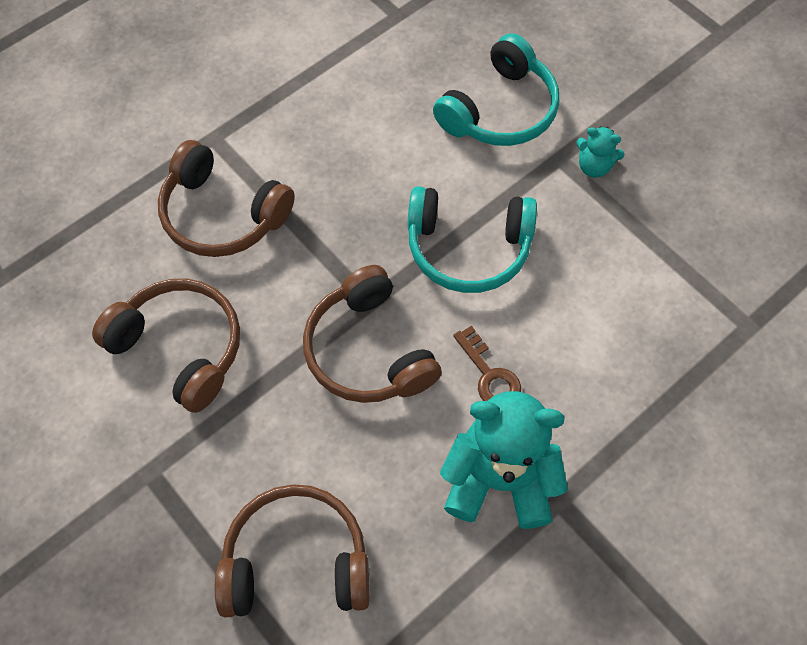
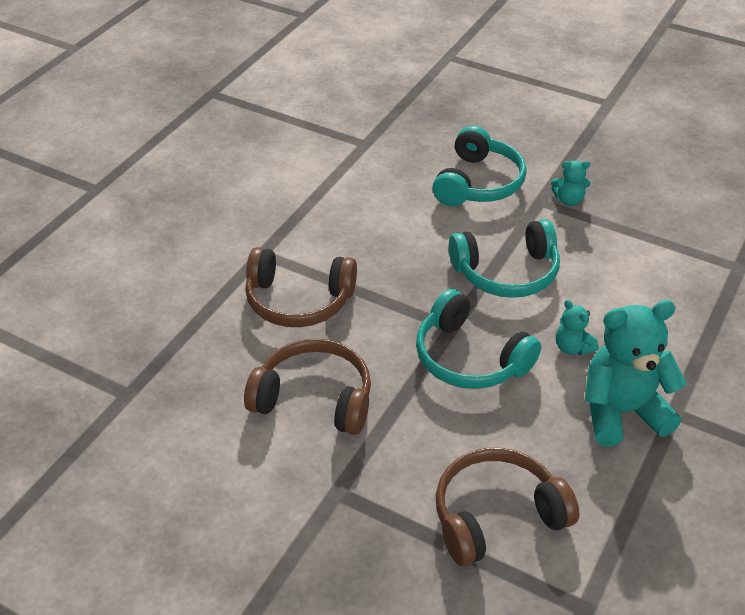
camera: 20 degrees left, 20 degrees down
(369, 350) = (470, 358): brown headphones -> turquoise headphones
(489, 375) = (572, 347): brown key -> turquoise teddy bear

